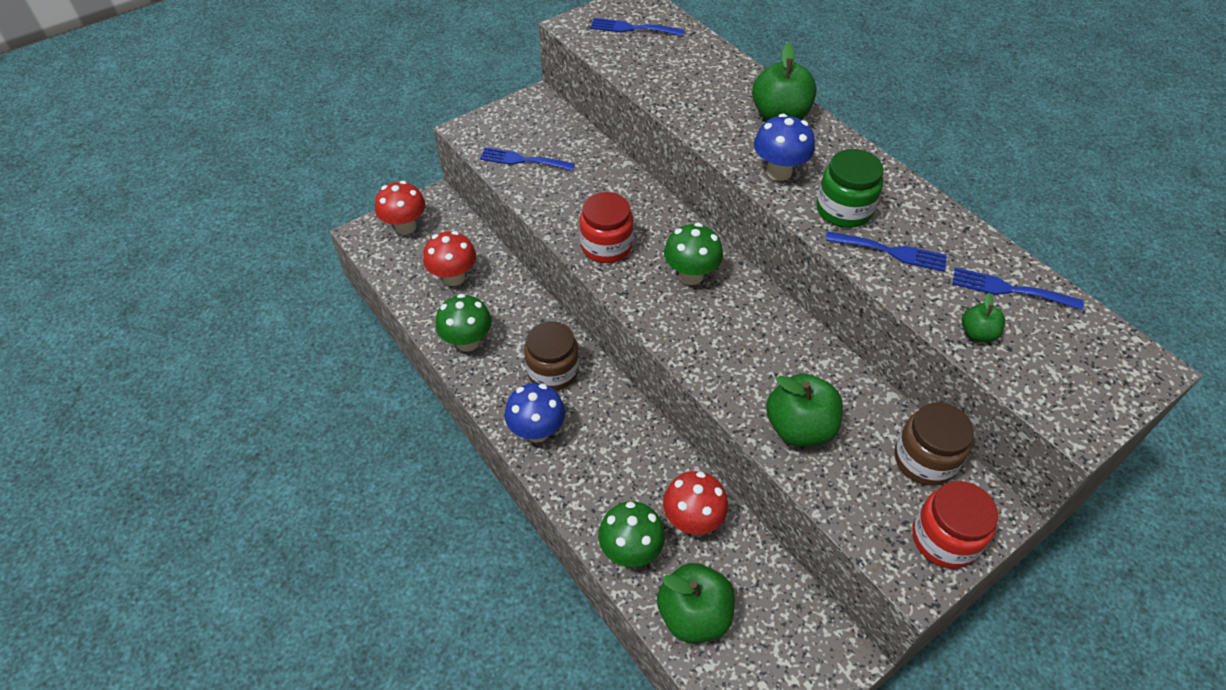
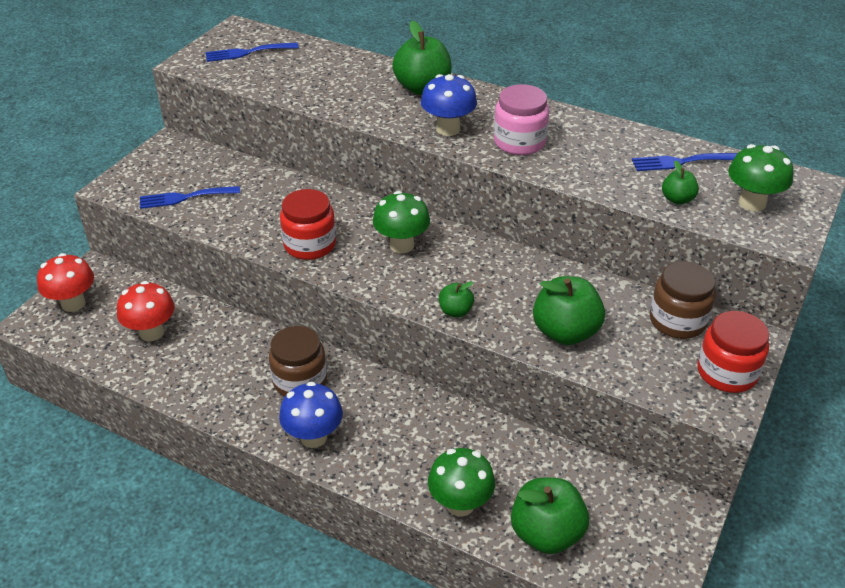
camera: 25 degrees left, 10 degrees down
(467, 342) = (198, 384): green mushroom -> green mushroom (752, 203)
(692, 520) = (501, 457): red mushroom -> none
(703, 365) = (455, 311): none -> green apple
(844, 210) = (519, 142): green jar -> pink jar
(891, 252) = (576, 162): blue fork -> none

